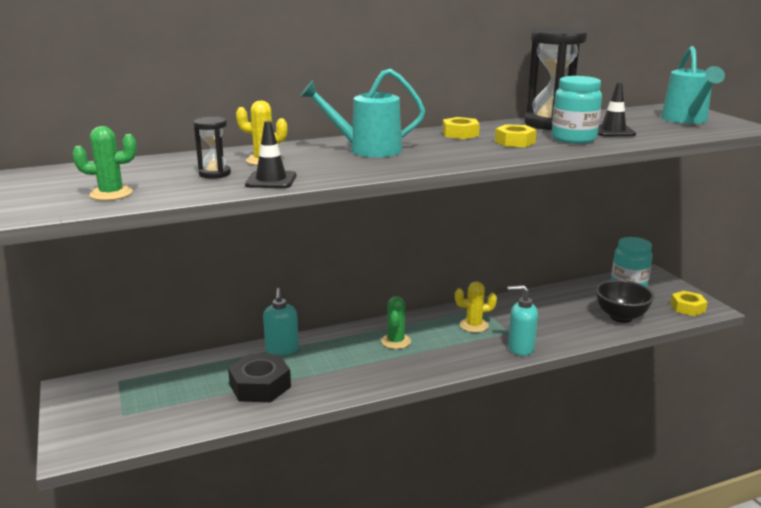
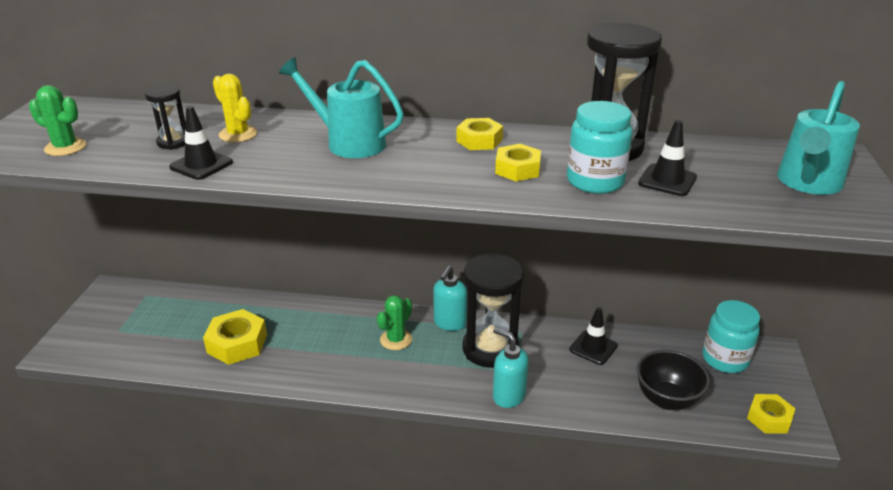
camera: 30 degrees right, 10 degrees up
(260, 386) = (237, 343): black nut -> yellow nut
(282, 350) = (291, 311): turquoise soap dispenser -> turquoise soap dispenser (450, 323)
(474, 325) = (490, 349): yellow cactus -> black hourglass
(542, 303) = (593, 348): none -> black traffic cone

